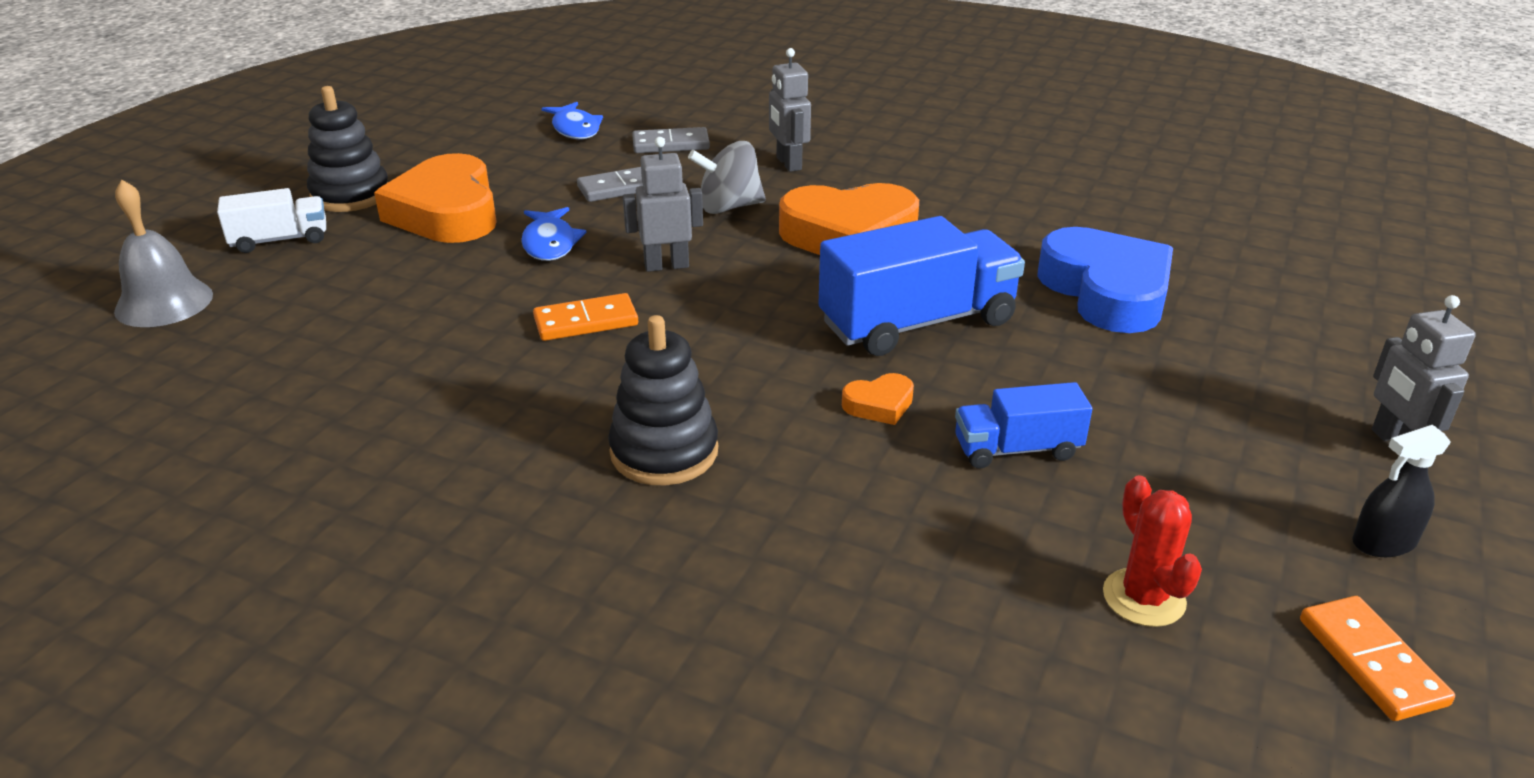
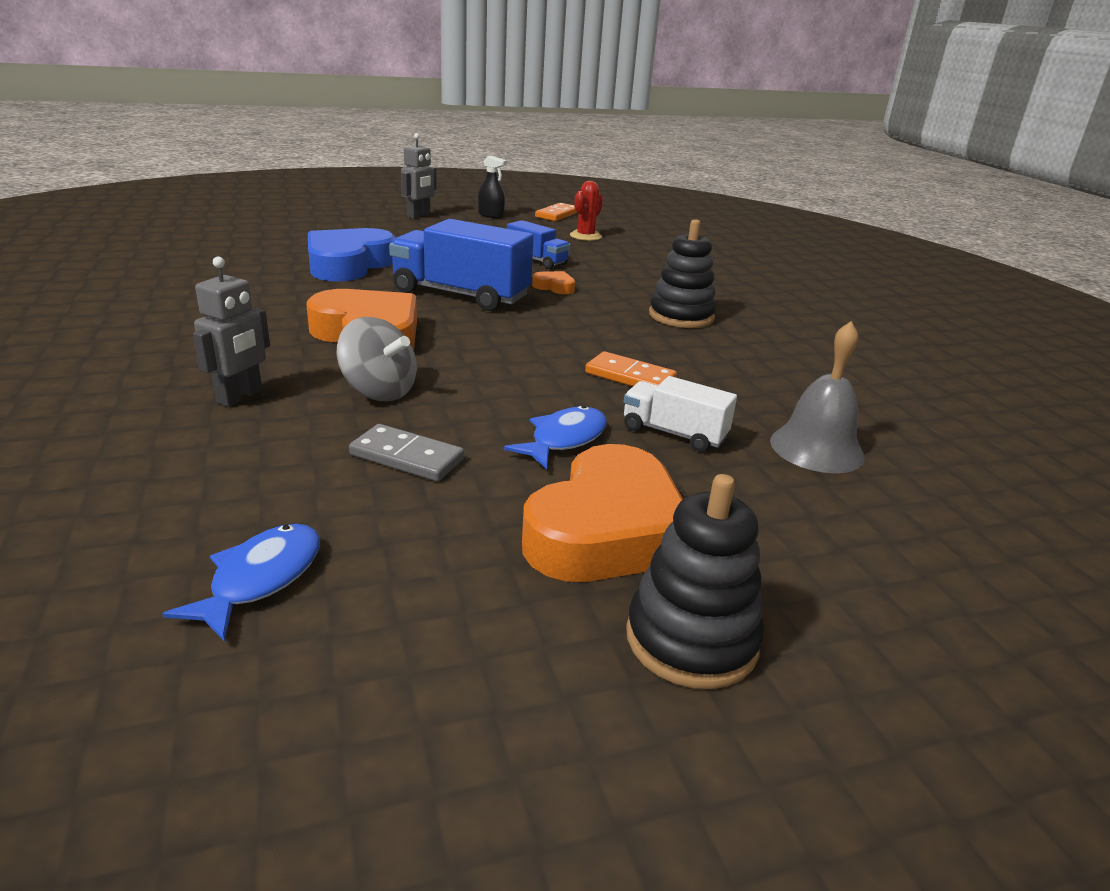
camera: 135 degrees left, 5 degrees down
(164, 302) = (1003, 581): grey bell -> grey bell (816, 448)
(280, 240) = (834, 604): white truck -> white truck (674, 433)
(666, 265) = (516, 379): grey robot -> none
(671, 144) = (249, 478): grey domino -> none

